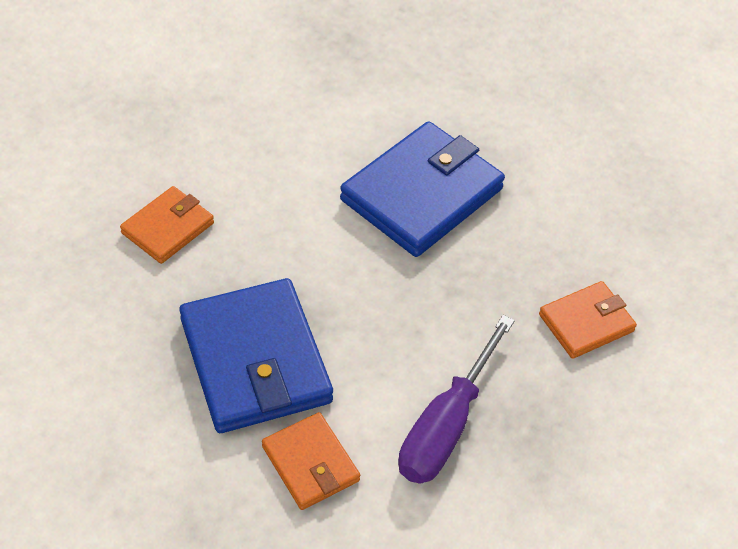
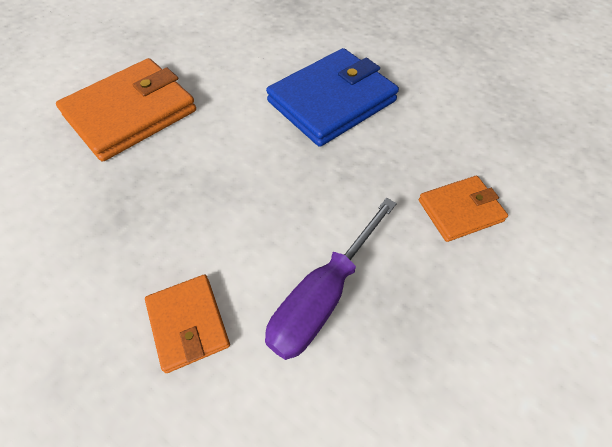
camera: 10 degrees right, 5 degrees up
(168, 228) = (131, 113): orange wallet -> orange wallet, size x1.84
(255, 360) = (166, 221): blue wallet -> none

